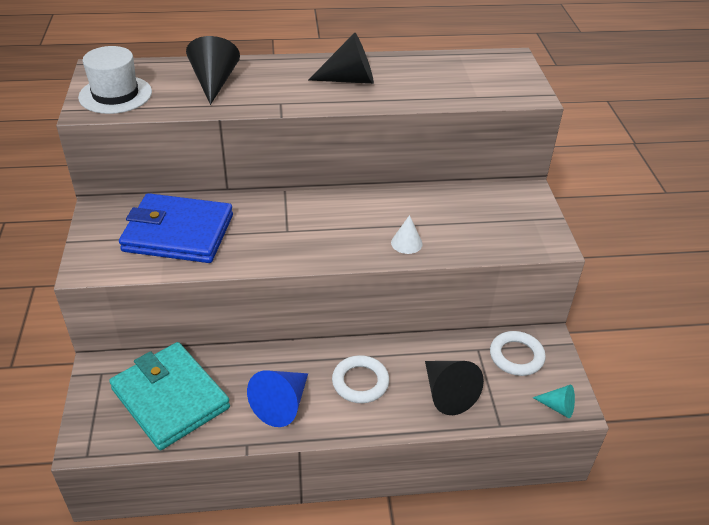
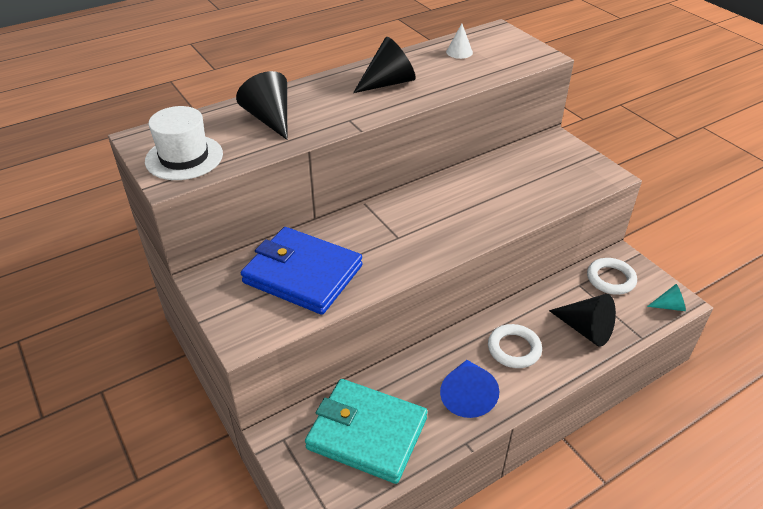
camera: 25 degrees left, 0 degrees up
(178, 233) = (303, 274): blue wallet -> blue wallet turned 45 degrees clockwise
(406, 243) = (504, 213): white cone -> white cone (459, 52)

